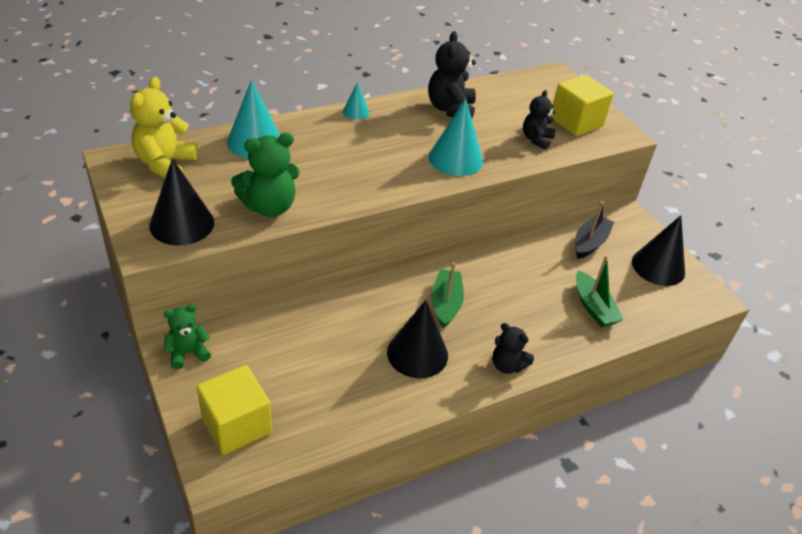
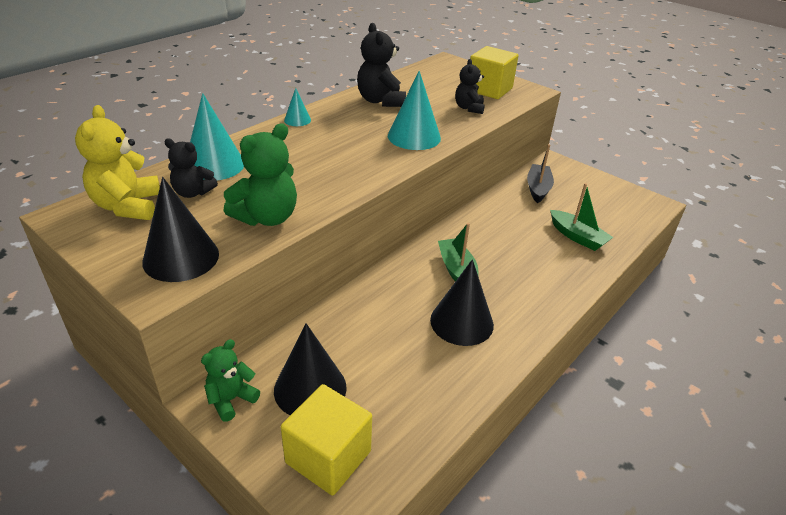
camera: 20 degrees left, 5 degrees down
(507, 365) = (545, 306): black teddy bear -> black teddy bear (193, 192)
(658, 267) = (601, 192): black cone -> black cone (310, 388)

